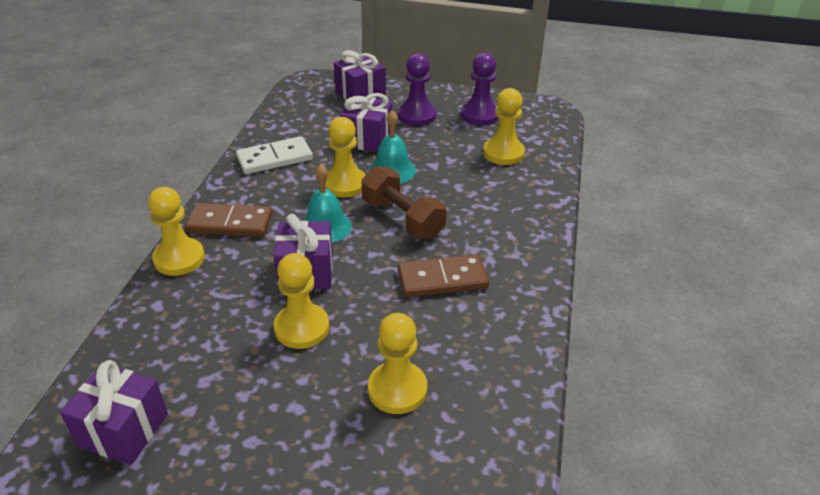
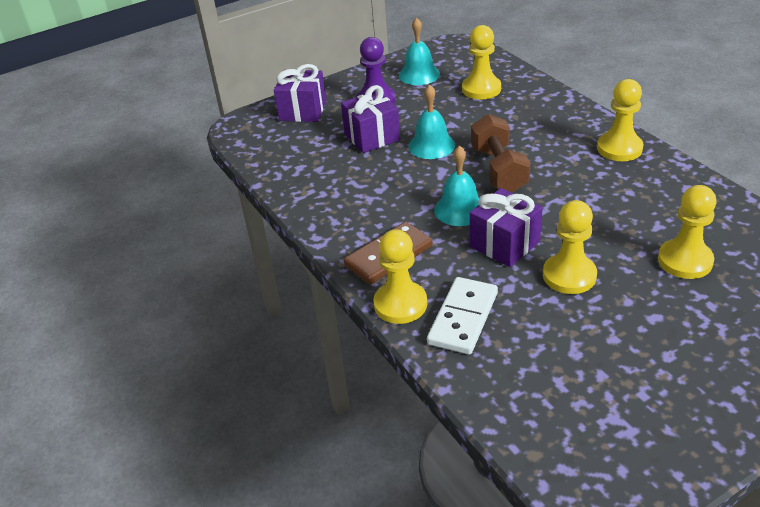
camera: 40 degrees left, 0 degrees up
(123, 430) = (587, 421): purple gift -> none
(274, 158) = (329, 193): white domino -> white domino (463, 318)
(345, 184) = (417, 175): yellow pawn -> yellow pawn (619, 148)
(402, 218) = (499, 169): brown dumbbell -> brown dumbbell turned 75 degrees clockwise
(442, 279) = (591, 186): brown domino -> none
(480, 115) = (419, 74): purple pawn -> turquoise bell

